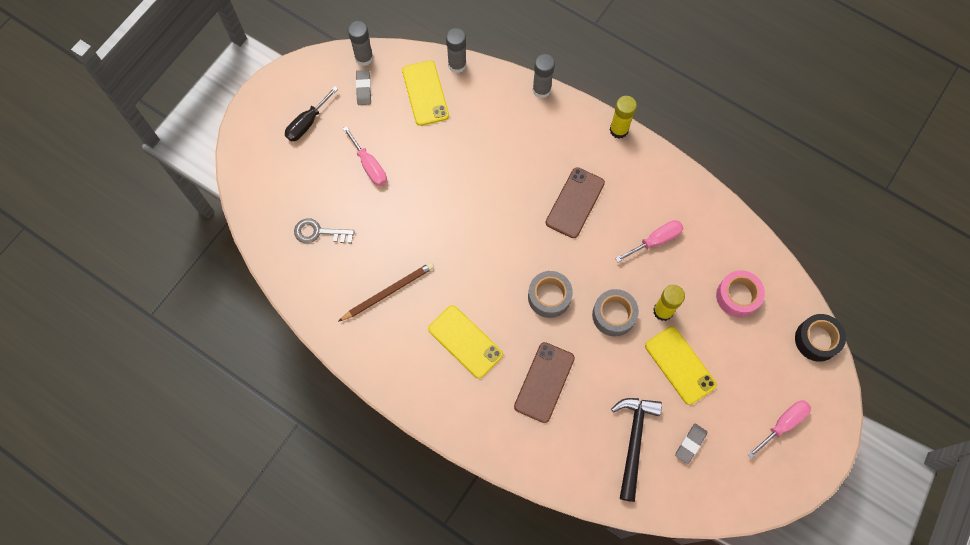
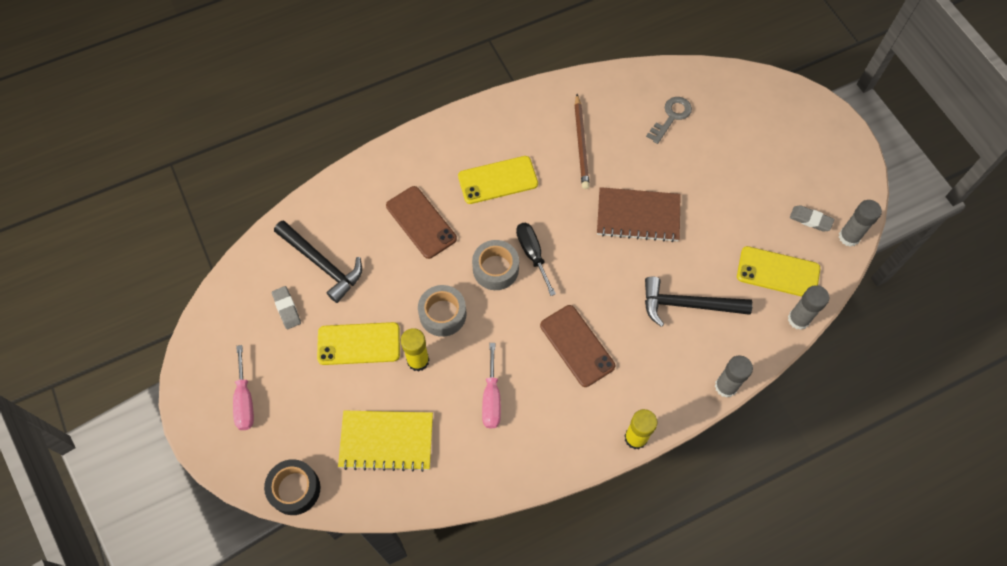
camera: 120 degrees right, 5 degrees down
(307, 123) = (794, 156): black screwdriver -> black screwdriver (532, 254)
(369, 166) = (719, 186): pink screwdriver -> none
(434, 213) = (638, 216): none -> brown notebook
(492, 142) = (688, 305): none -> black hammer
(737, 296) = (386, 441): pink tape -> yellow notebook

